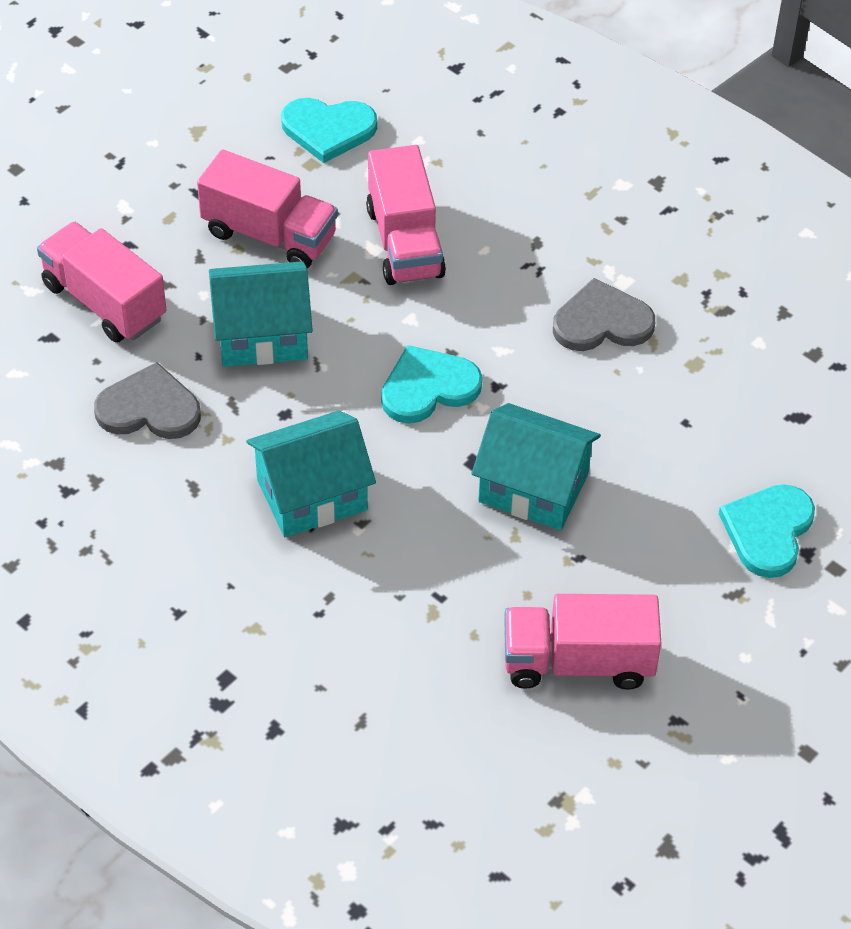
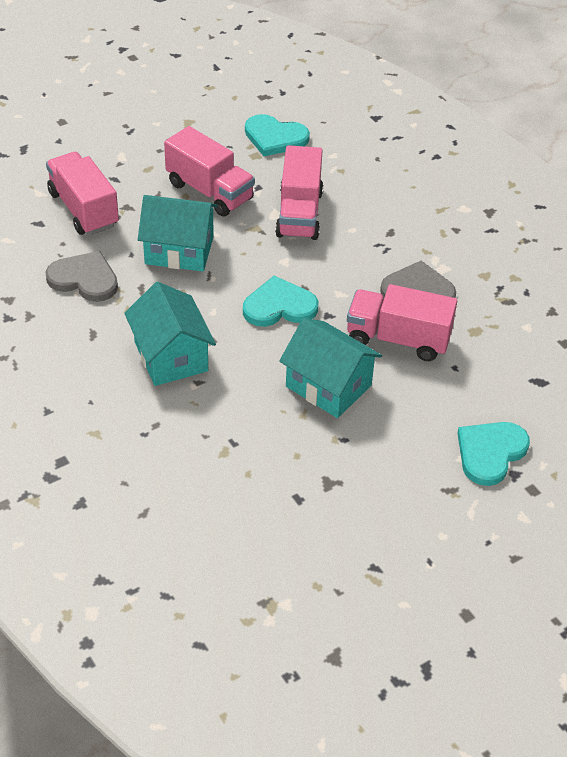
camera: 15 degrees right, 5 degrees down
(312, 494) = (171, 356): turquoise house -> turquoise house turned 75 degrees clockwise
(578, 661) = (316, 509): pink truck -> pink truck (398, 339)

